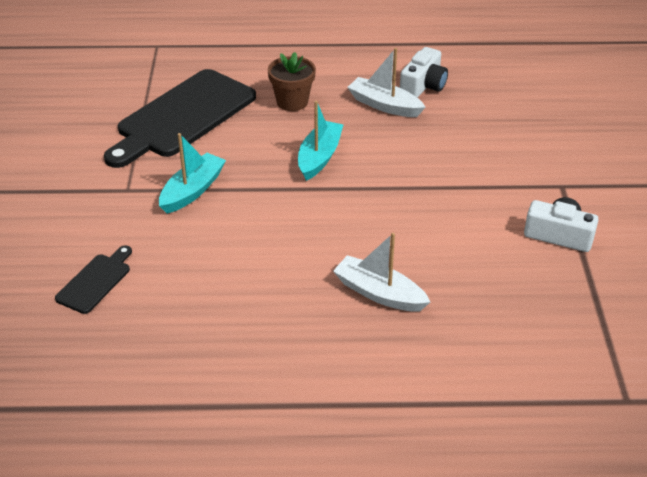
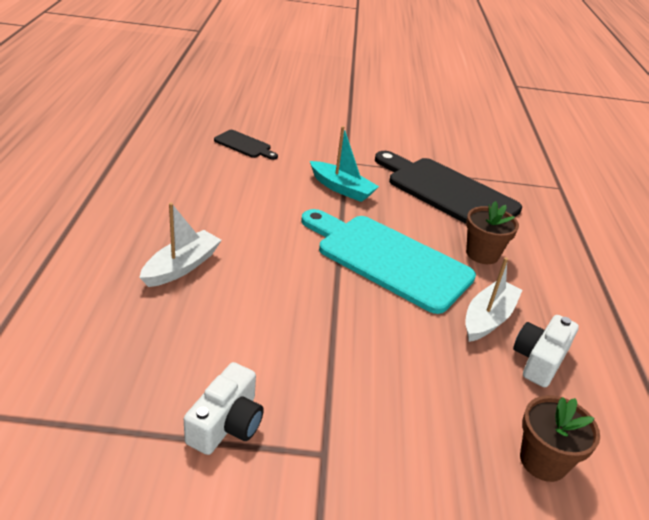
camera: 90 degrees right, 5 degrees down
(319, 157) = (388, 259): turquoise boat -> turquoise cutting board
(423, 85) = (539, 360): white camera -> white camera turned 90 degrees clockwise
(519, 94) = (543, 461): none -> brown flower pot

